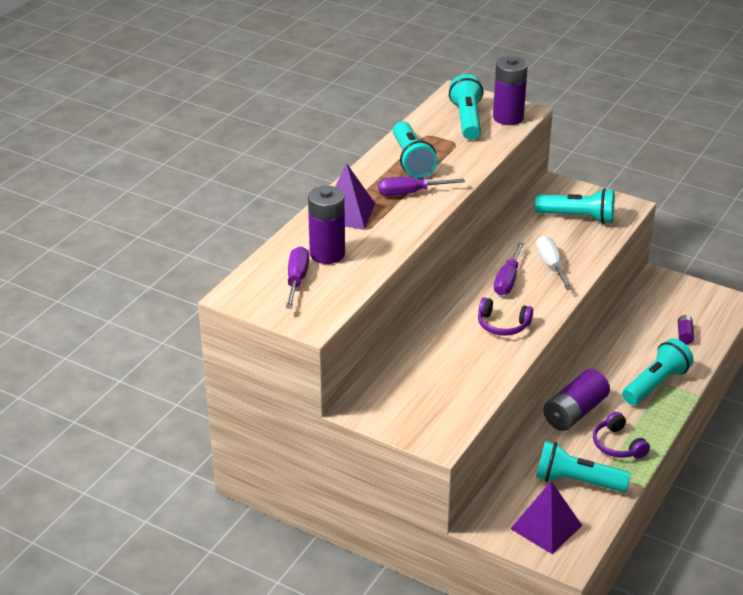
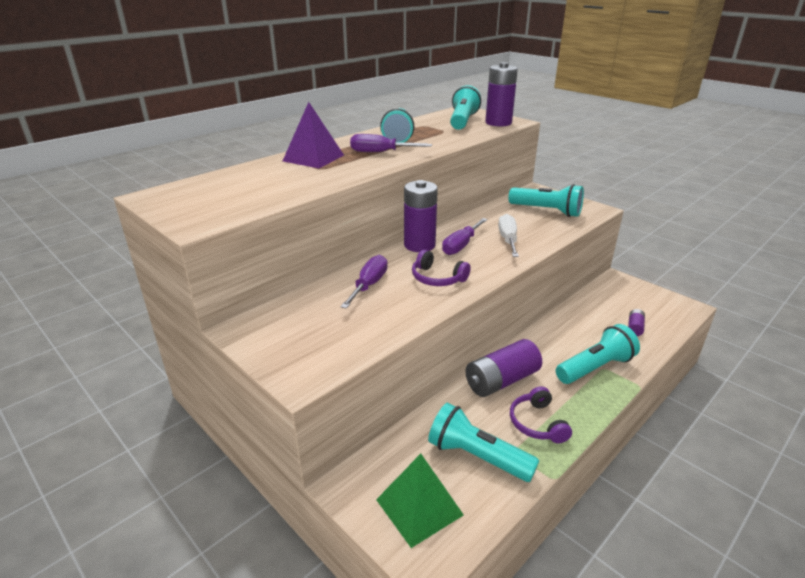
camera: 15 degrees right, 5 degrees down
(297, 280) = (220, 192): purple screwdriver -> purple screwdriver (369, 285)
(327, 254) = (268, 179): purple battery -> purple battery (419, 245)
(546, 527) = (419, 507): purple pyramid -> green pyramid

